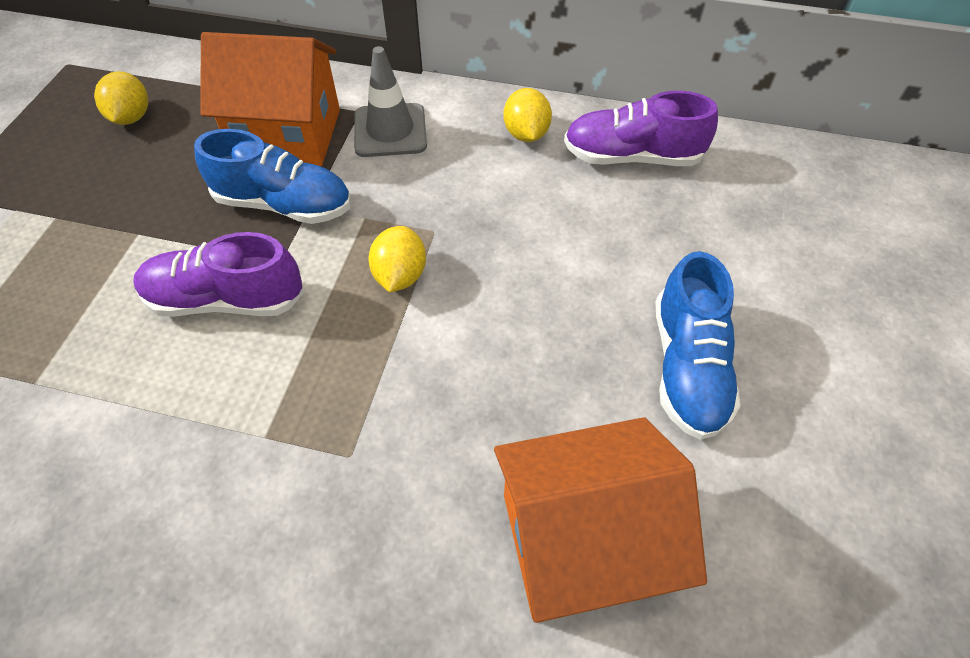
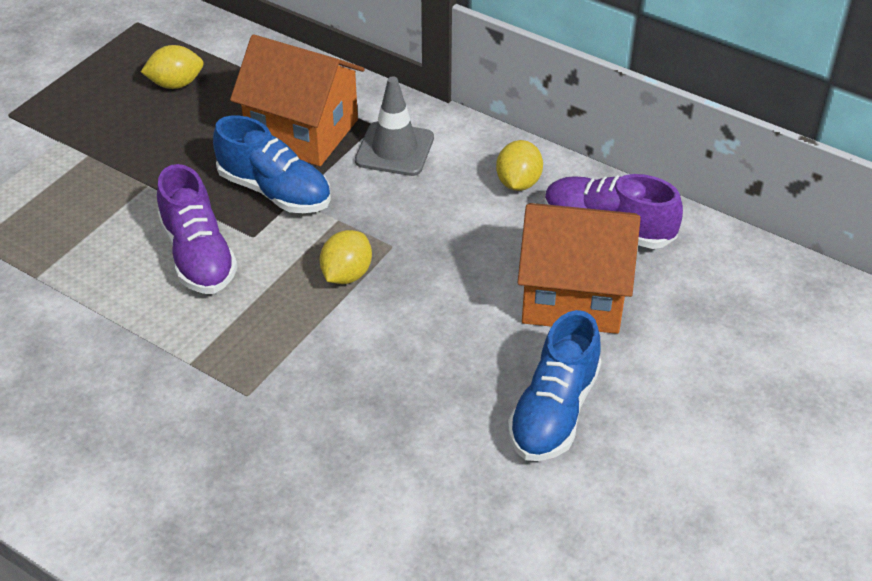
camera: 20 degrees right, 10 degrees down
(132, 117) = (176, 84): yellow lemon -> yellow lemon turned 60 degrees clockwise
(226, 299) = (198, 255): purple shoe -> purple shoe turned 135 degrees counterclockwise
(581, 541) = (396, 503): orange house -> orange house (573, 295)

